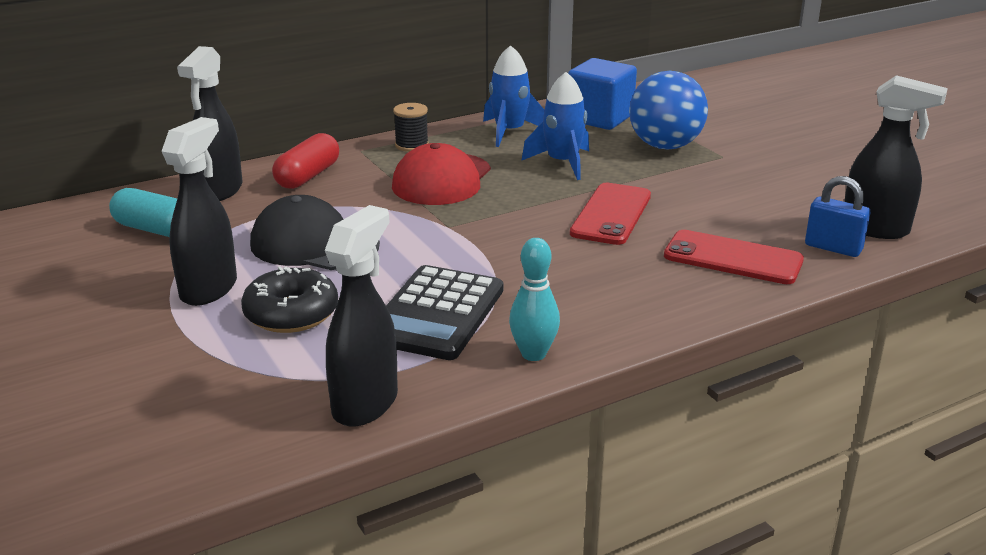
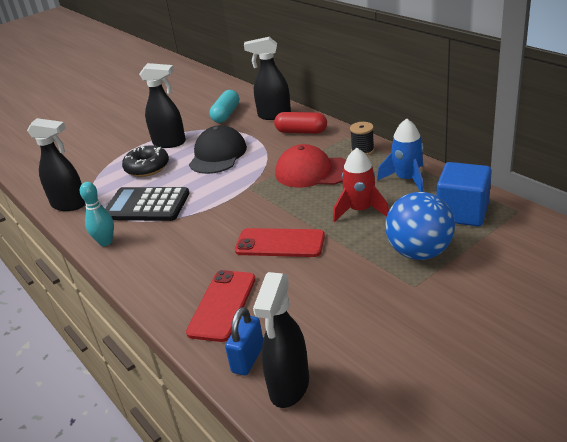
camera: 85 degrees right, 5 degrees up
(562, 163) = (360, 210): blue rocket -> red rocket

